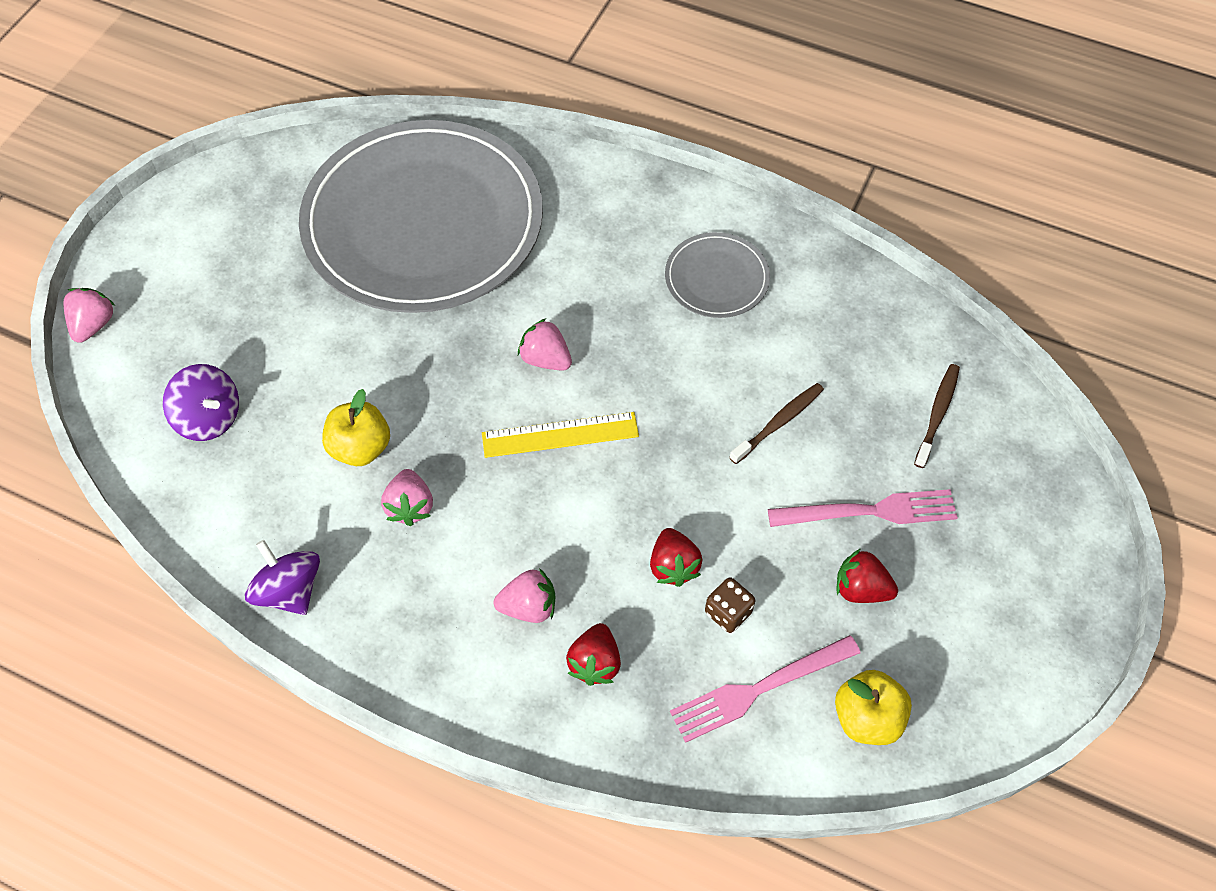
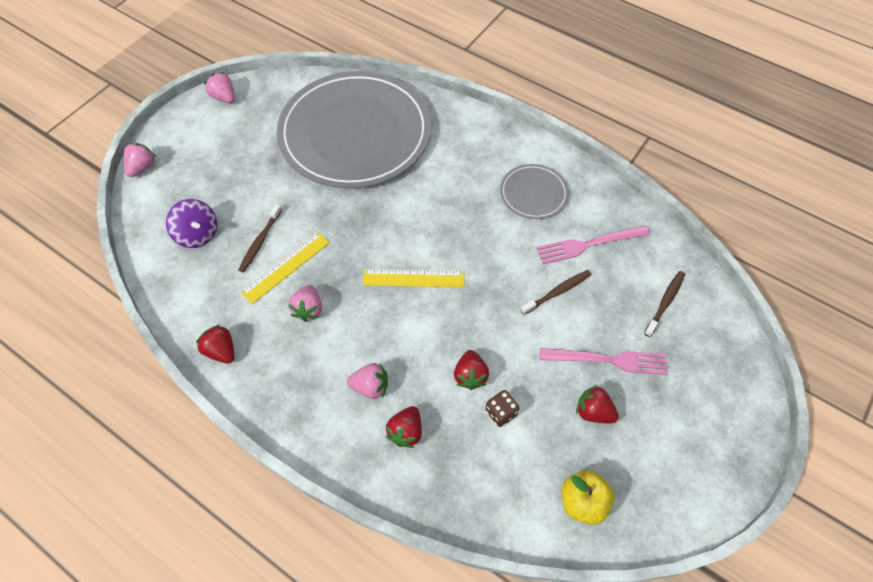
camera: 10 degrees right, 0 degrees up
(289, 590) = (221, 351): purple spinning top -> red strawberry
(311, 414) = (260, 241): none -> brown toothbrush
(360, 447) = (286, 267): yellow apple -> yellow ruler
(545, 359) = (414, 228): pink strawberry -> pink strawberry (224, 97)
(759, 689) = (512, 468): pink fork -> pink fork (588, 244)

